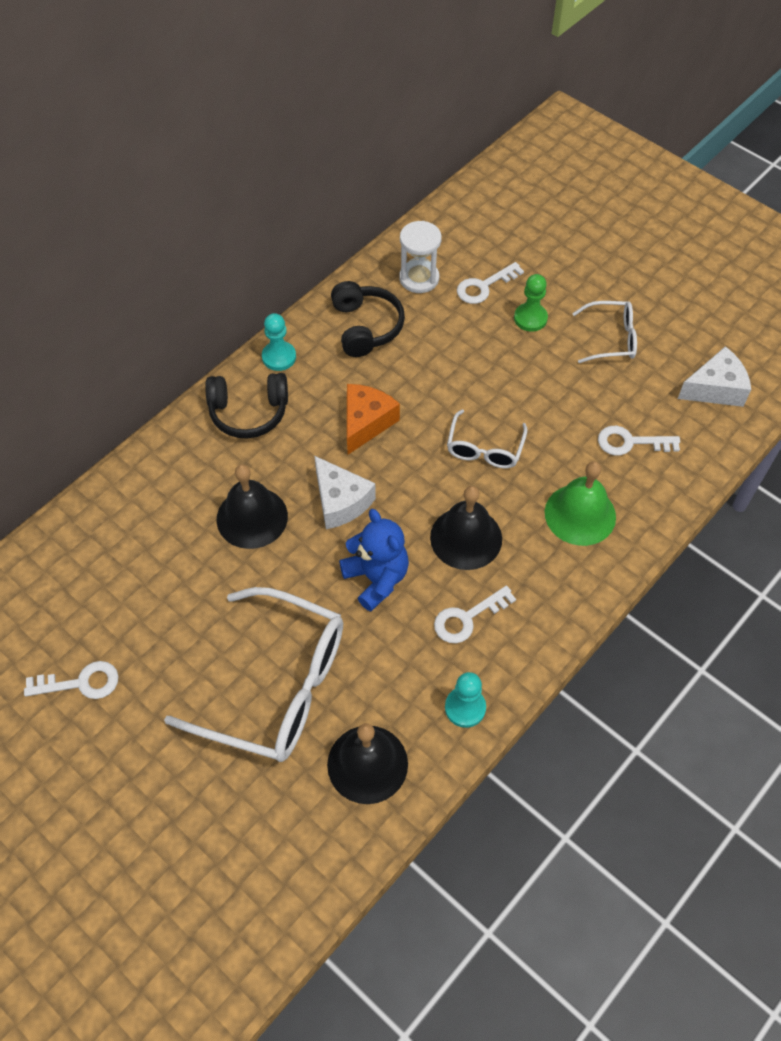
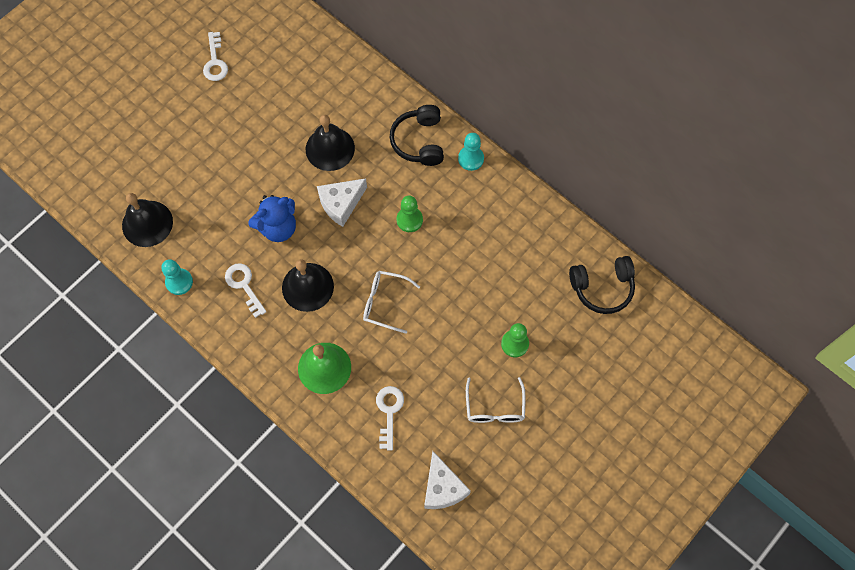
camera: 90 degrees right, 10 degrees up
(276, 686) = (204, 169): white glasses -> none
(366, 327) = (502, 219): black headphones -> black headphones (602, 288)
(366, 422) = (409, 220): orange cheese -> green pawn
(419, 278) = (555, 258): white hourglass -> none
(484, 286) = (548, 309): white key -> none

